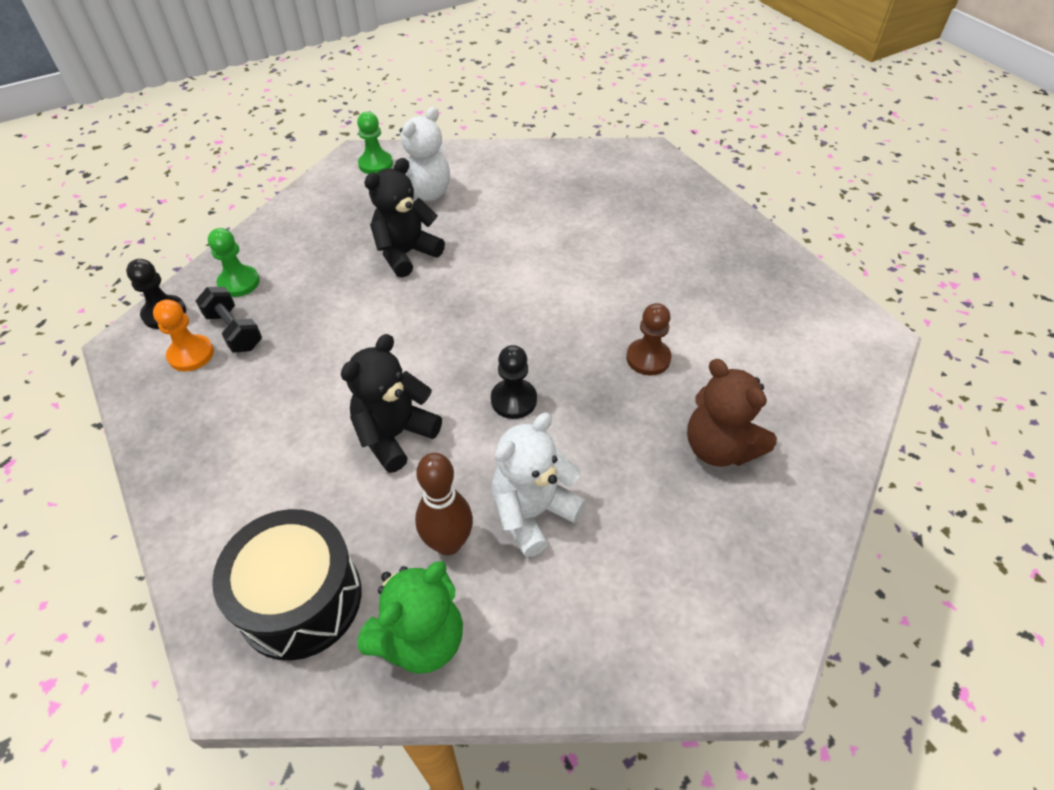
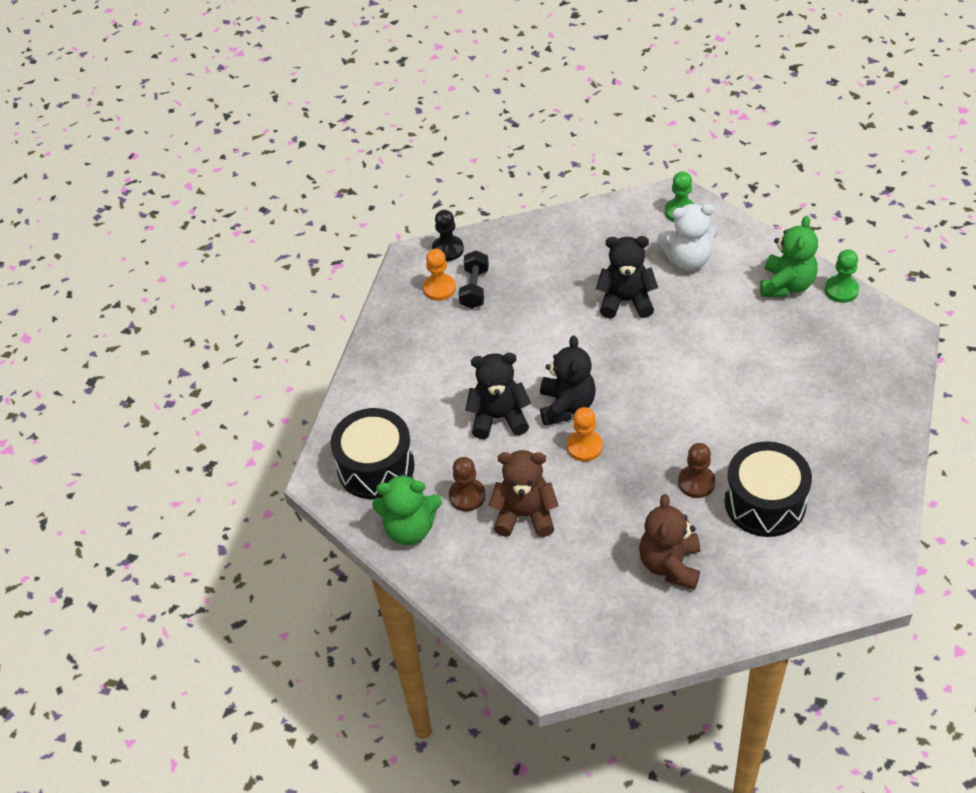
camera: 50 degrees right, 0 degrees up
(239, 283) = (506, 255): green pawn -> green pawn (841, 290)
(448, 543) = (467, 496): brown bowling pin -> brown pawn
(453, 376) = (566, 406): none -> black teddy bear
(514, 400) = (584, 447): black pawn -> orange pawn
(526, 169) = (786, 285): none -> green teddy bear
(533, 513) = (525, 515): white teddy bear -> brown teddy bear
(719, 334) = (765, 502): none -> black drum

